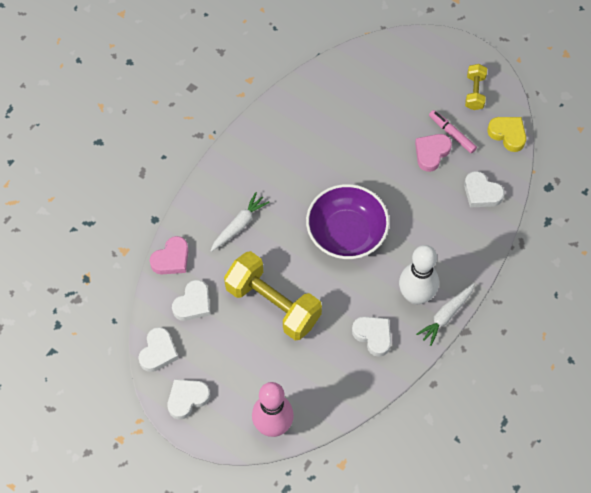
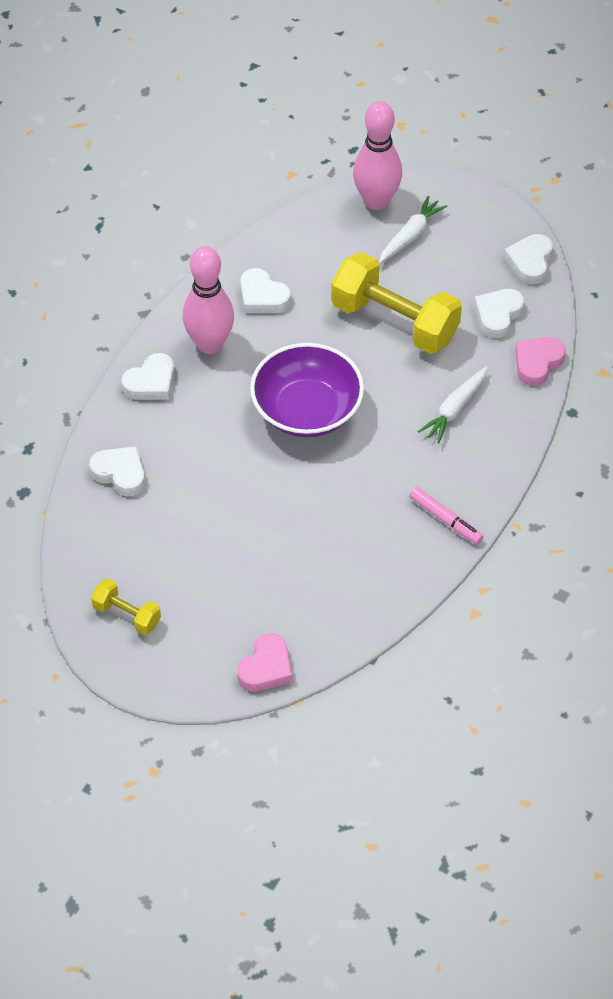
camera: 175 degrees right, 10 degrees down
(187, 399) = (484, 219): white heart -> white heart (151, 383)
(416, 295) = (209, 344): white bowling pin -> pink bowling pin
(431, 153) = (192, 522): pink heart -> pink heart (266, 668)
(446, 315) = (170, 325): white carrot -> white carrot (410, 236)
(452, 134) = (162, 551): pink marker -> pink marker (445, 520)
(474, 92) = (127, 615): yellow dumbbell -> yellow dumbbell turned 60 degrees counterclockwise
(507, 134) = (79, 556): yellow heart -> none

